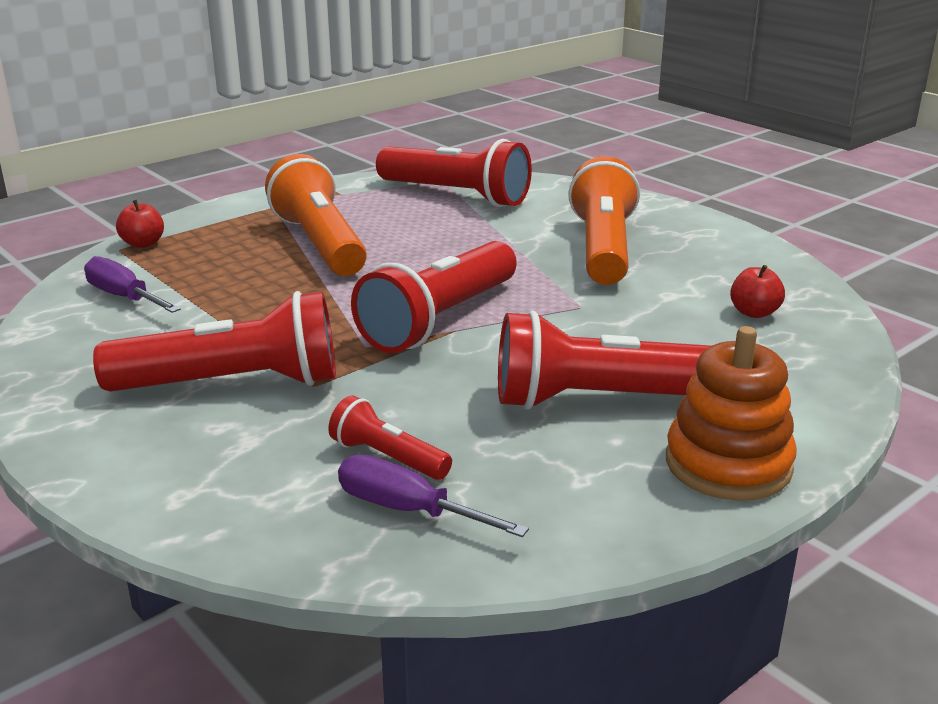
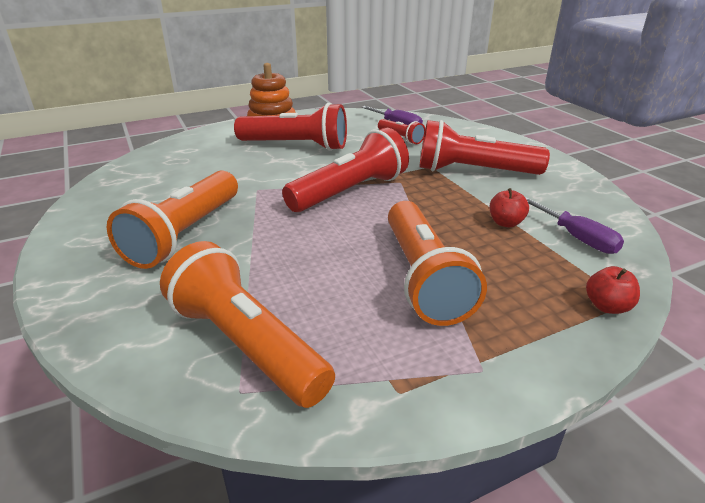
camera: 165 degrees left, 5 degrees up
(456, 195) = (246, 344): red flashlight -> orange flashlight
(754, 313) = (164, 173): red apple -> red apple (505, 223)

